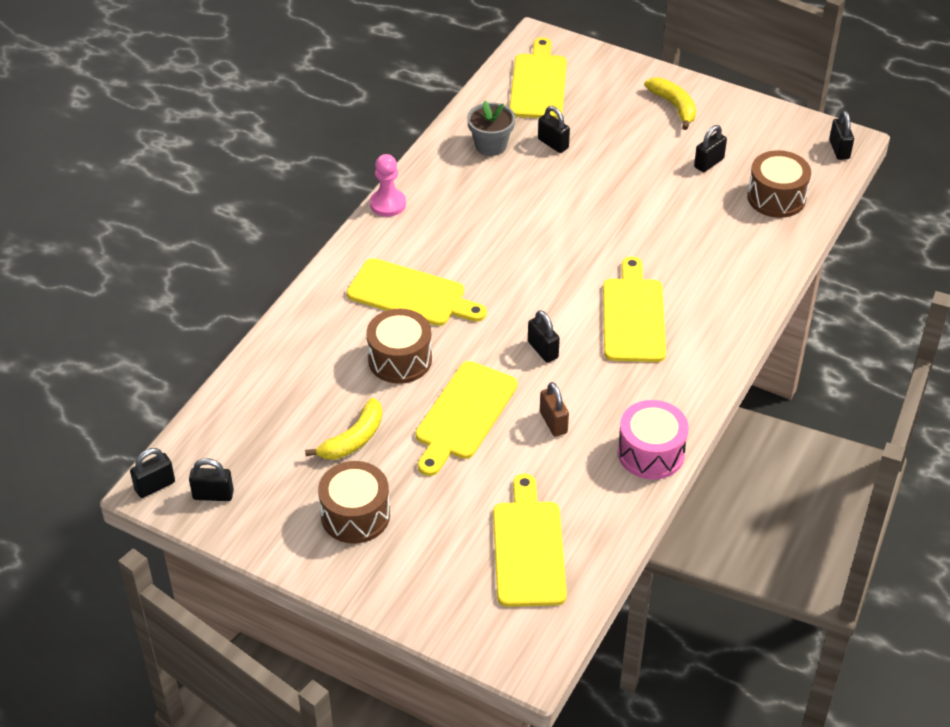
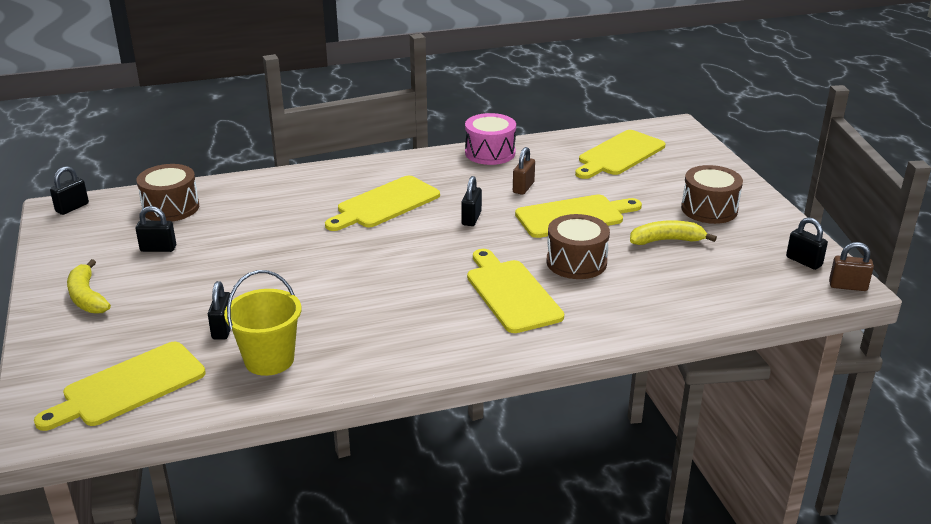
camera: 135 degrees left, 15 degrees down
(155, 486) = (847, 286): black padlock -> brown padlock
(388, 204) = (431, 367): pink pawn -> none
(490, 145) = (269, 360): grey flower pot -> yellow bucket
(674, 106) = (87, 297): yellow banana -> yellow banana turned 45 degrees counterclockwise

